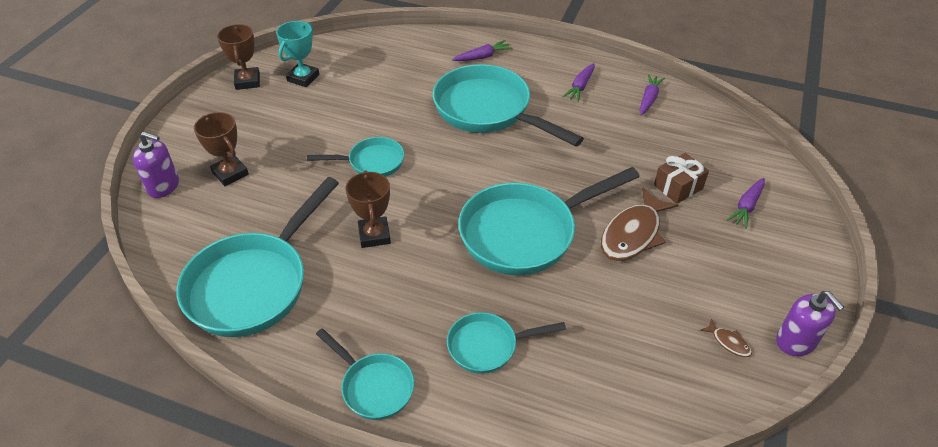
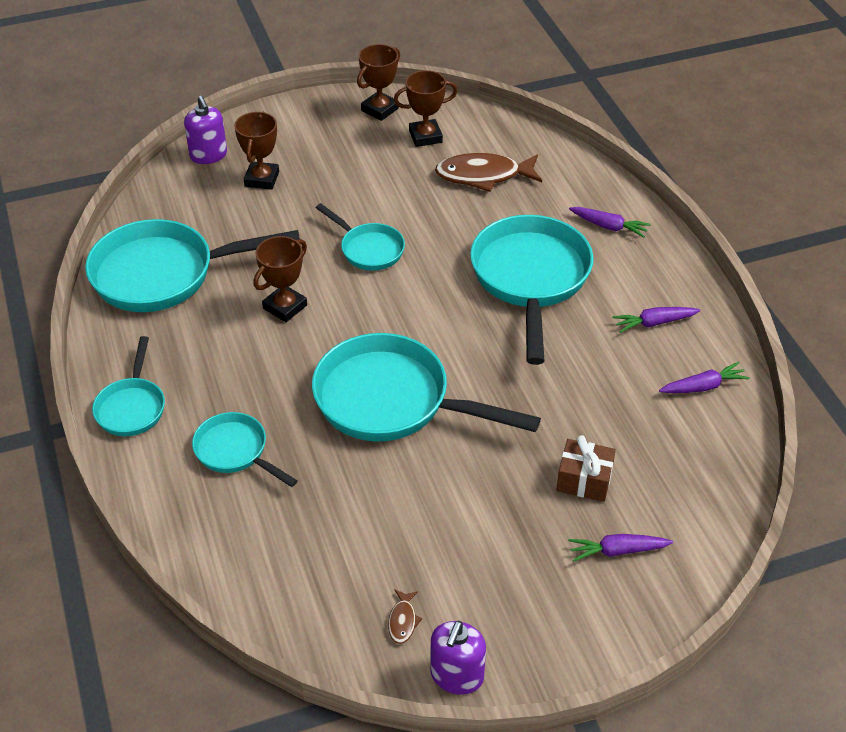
camera: 50 degrees right, 0 degrees up
(303, 78) = (425, 136): turquoise trophy -> brown trophy
(633, 234) = (474, 479): brown fish -> brown fish (483, 176)

